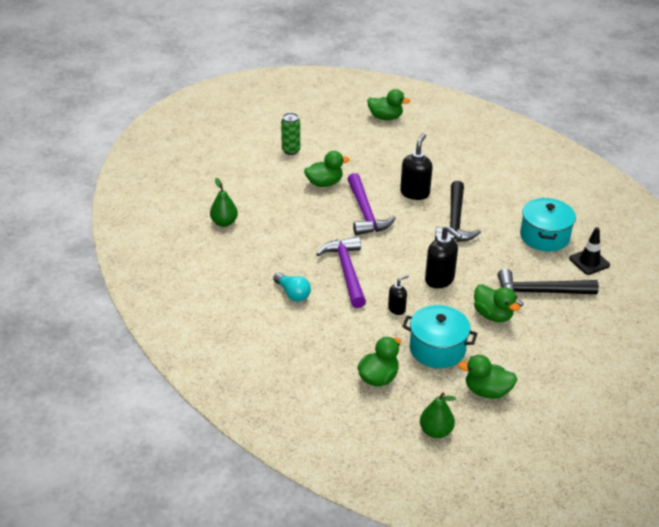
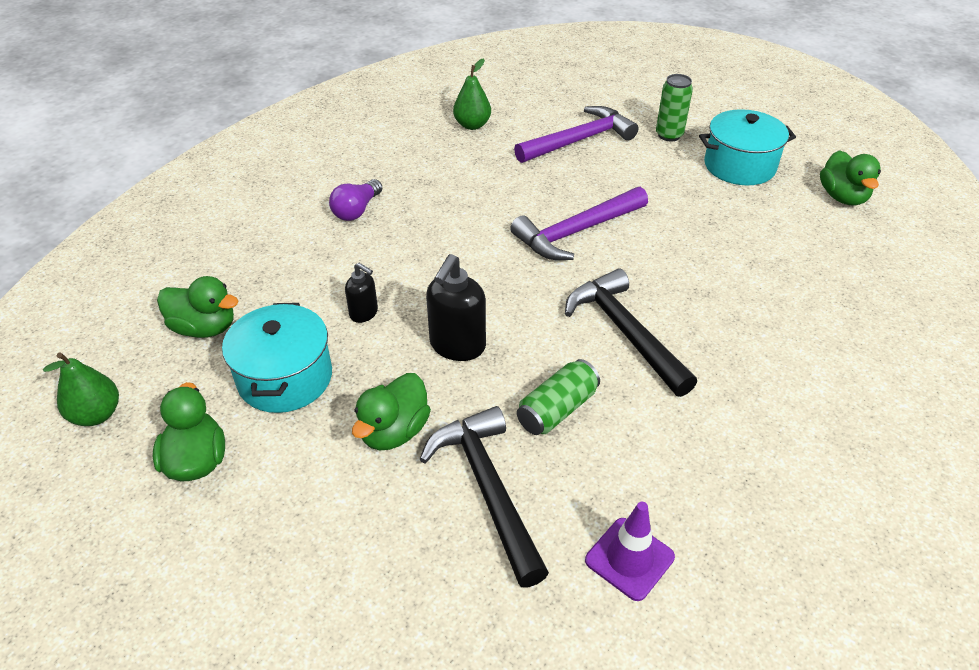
camera: 70 degrees right, 5 degrees up
(293, 293) = (356, 210): turquoise light bulb -> purple light bulb
(324, 183) = (617, 180): green duck -> none
(346, 271) = (427, 245): purple hammer -> purple hammer (579, 140)
(415, 193) = (666, 271): black soap dispenser -> none
(455, 221) = (625, 332): black hammer -> black hammer turned 75 degrees clockwise
(499, 258) = (557, 410): none -> green can
(544, 236) = (665, 466): turquoise pot -> turquoise pot (739, 166)
(589, 262) = (629, 558): black traffic cone -> purple traffic cone

